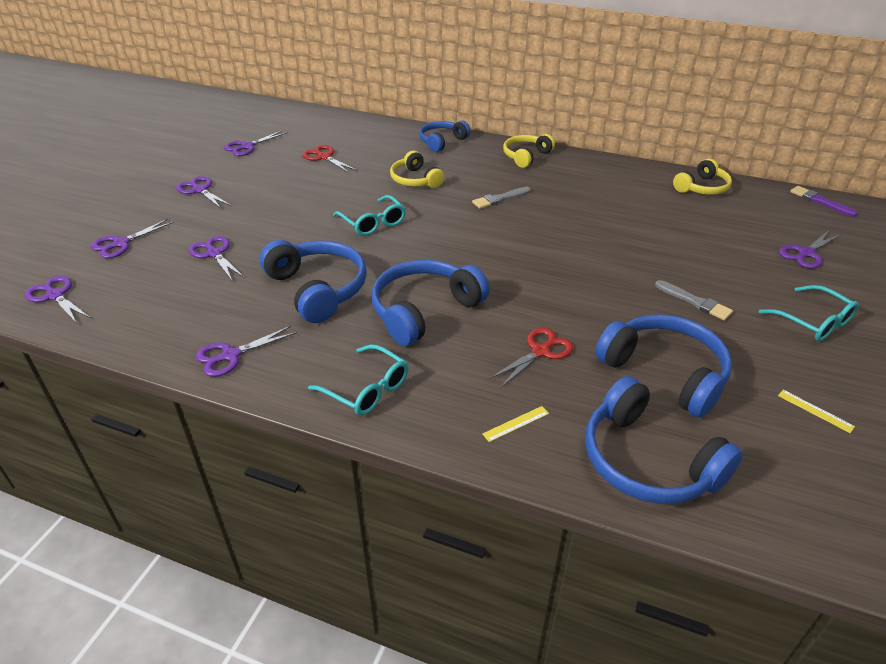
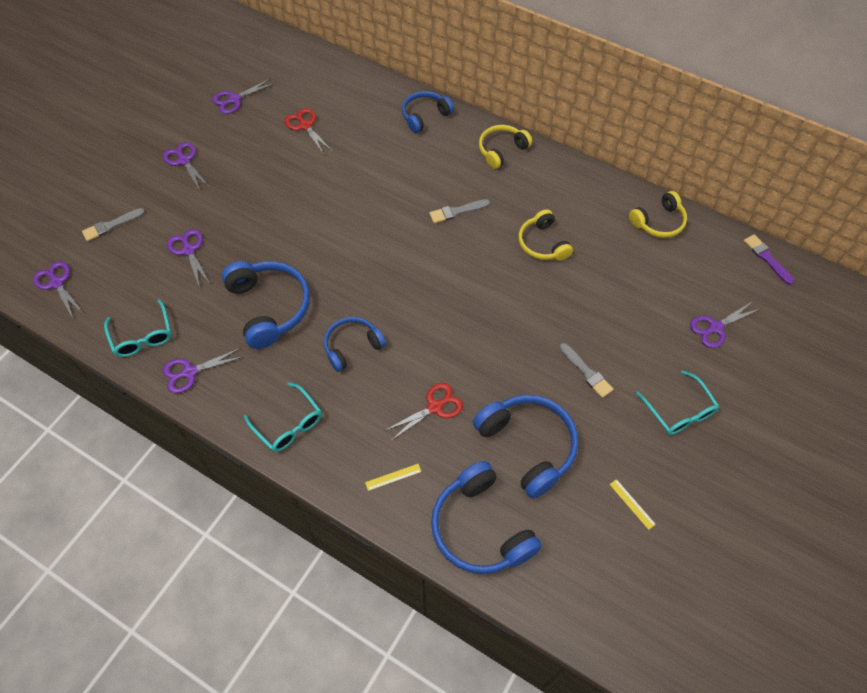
camera: 10 degrees right, 20 degrees up
(121, 243) = (111, 225): purple scissors -> grey brush
(373, 223) = (332, 229): turquoise glasses -> turquoise glasses (142, 336)
(415, 180) = (384, 172): yellow headphones -> yellow headphones (542, 243)
(424, 310) = (352, 346): blue headphones -> blue headphones, size x0.63

